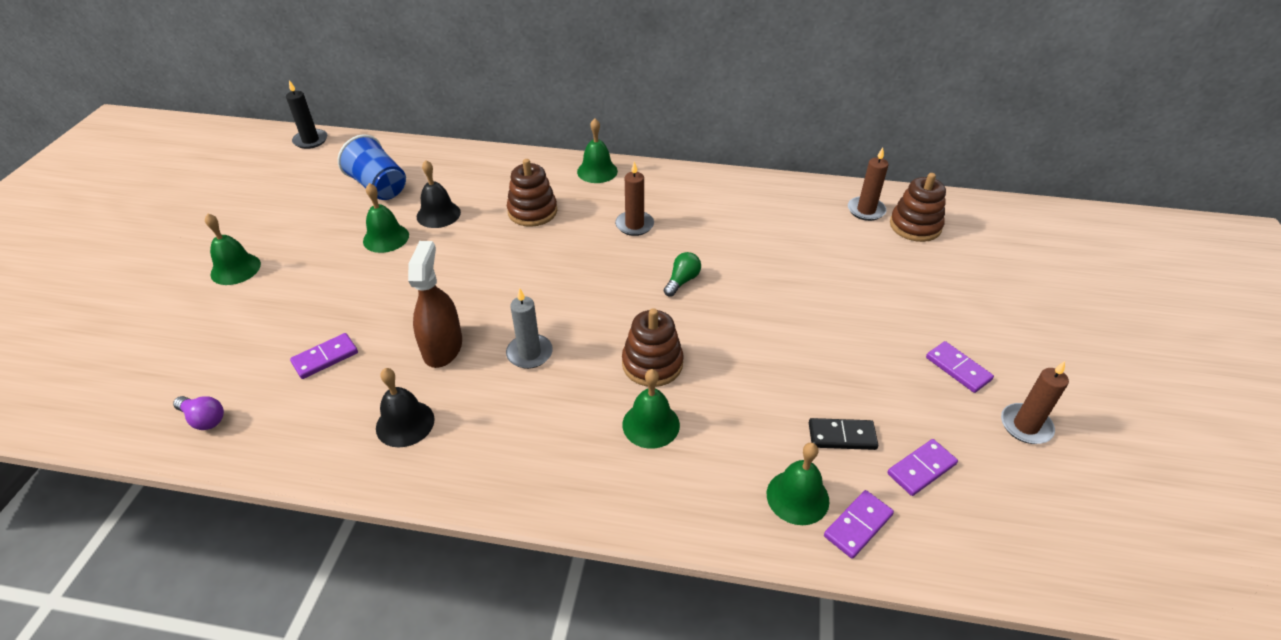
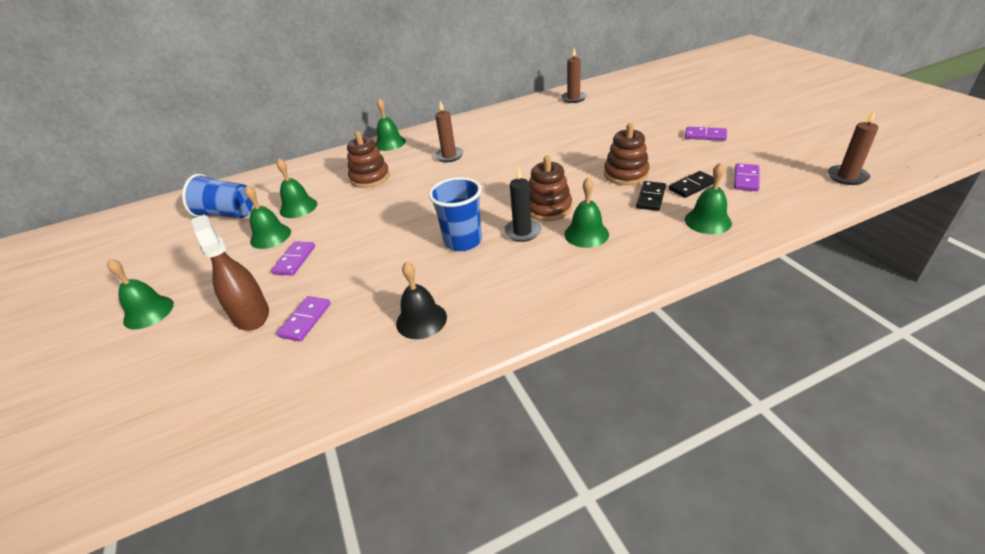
camera: 30 degrees left, 5 degrees down
(204, 419) = (237, 412): purple light bulb -> none
(310, 140) = (128, 215): black candle -> black candle (522, 232)
(438, 214) = (298, 207): black bell -> green bell
(442, 347) = (395, 269): brown spray bottle -> brown spray bottle (251, 315)
(529, 353) = (463, 241): grey candle -> blue cup
(682, 281) = (514, 166): green light bulb -> none
(775, 421) = (651, 198): none -> black domino
(857, 525) = (751, 216): purple domino -> purple domino (294, 260)
(915, 226) = (606, 94): brown stacking toy -> brown stacking toy (626, 174)
(1025, 426) = (764, 141): brown candle -> brown candle (847, 177)

